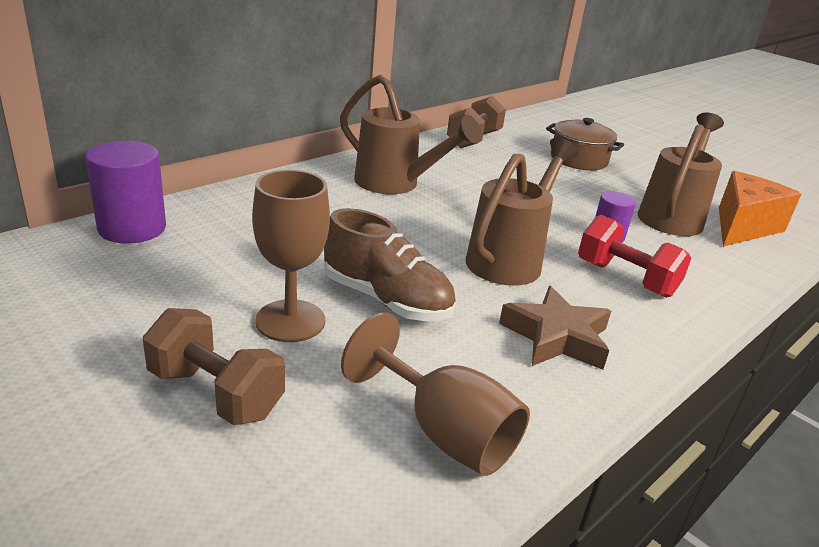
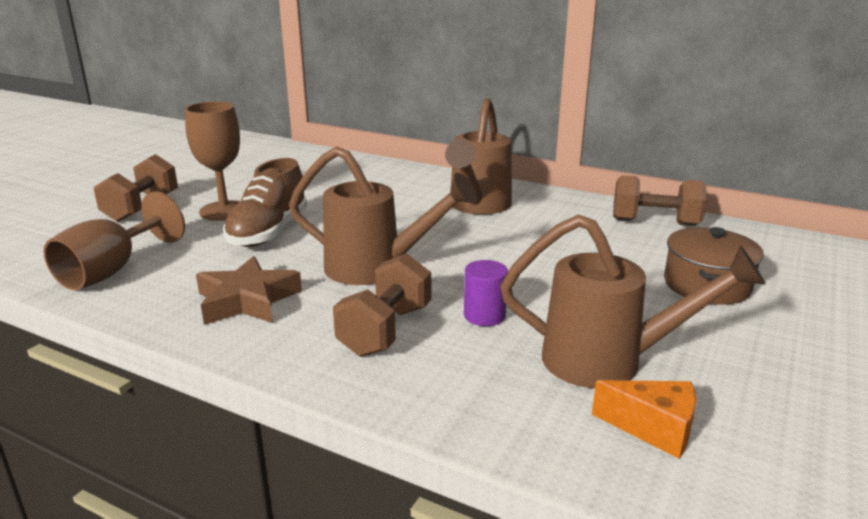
camera: 75 degrees right, 5 degrees down
(132, 228) = (310, 156): purple cylinder -> none
(625, 279) = (385, 330): red dumbbell -> brown dumbbell
(743, 227) = (653, 429): orange cheese -> orange cheese, size x0.60

